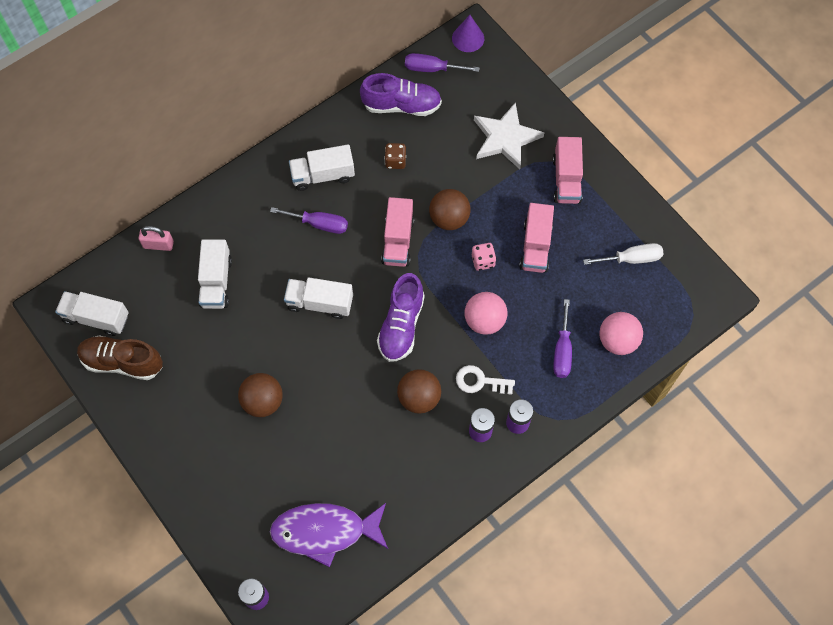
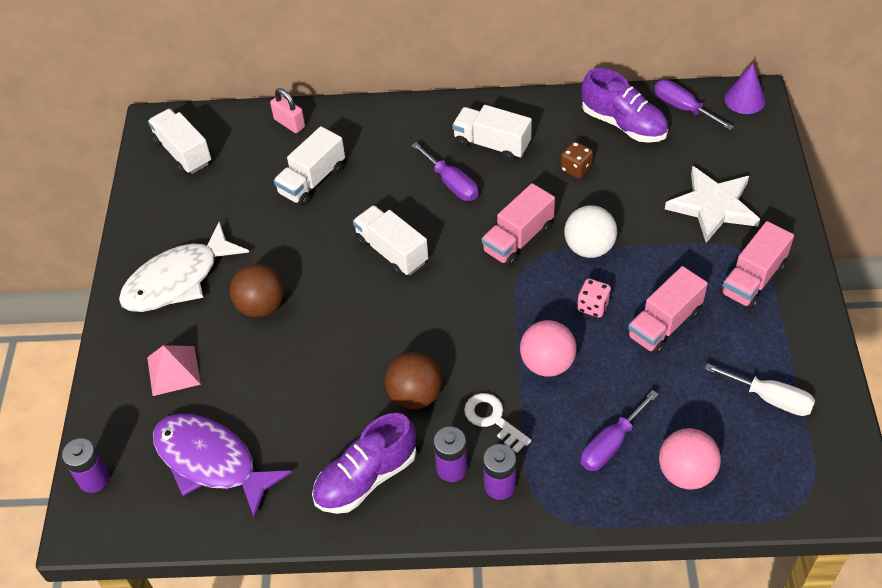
camera: 40 degrees right, 15 degrees down
(122, 362) = (171, 200): brown shoe -> none
(185, 420) = (177, 280): none -> white fish
(242, 487) = (173, 370): none -> pink pyramid
(401, 325) = (455, 317): purple shoe -> purple shoe (366, 478)
(449, 218) = (589, 248): brown ball -> white ball

